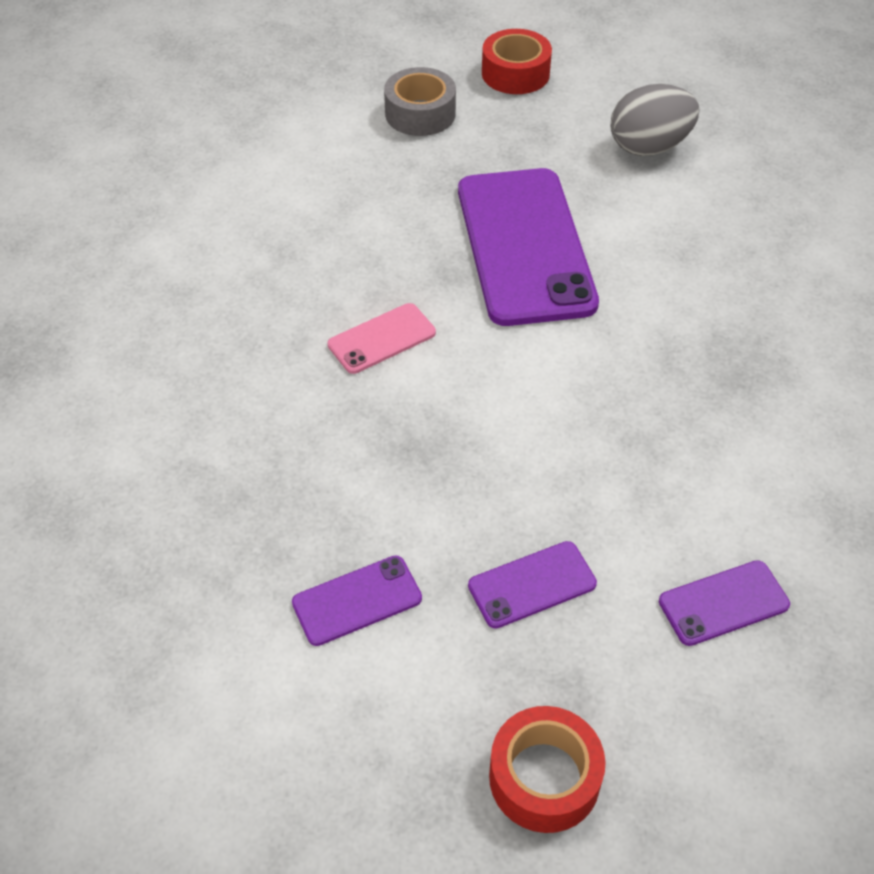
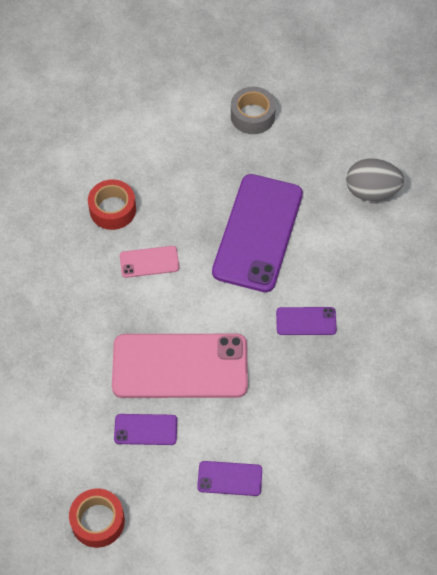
camera: 25 degrees right, 10 degrees up
(357, 600) = (61, 402): purple phone -> purple phone (306, 321)
(515, 73) = (326, 106): red tape -> red tape (112, 209)
(526, 466) = (180, 366): none -> pink phone

